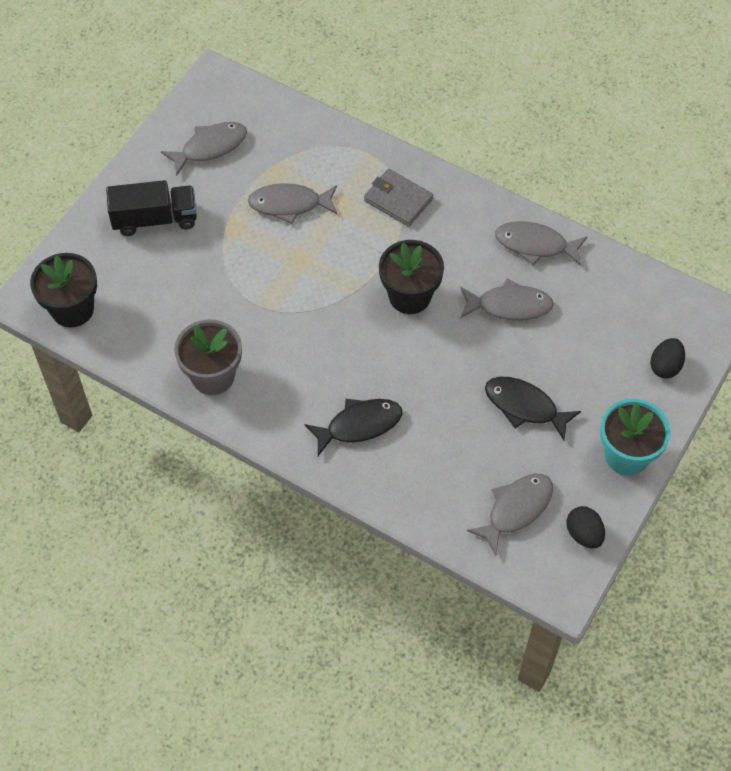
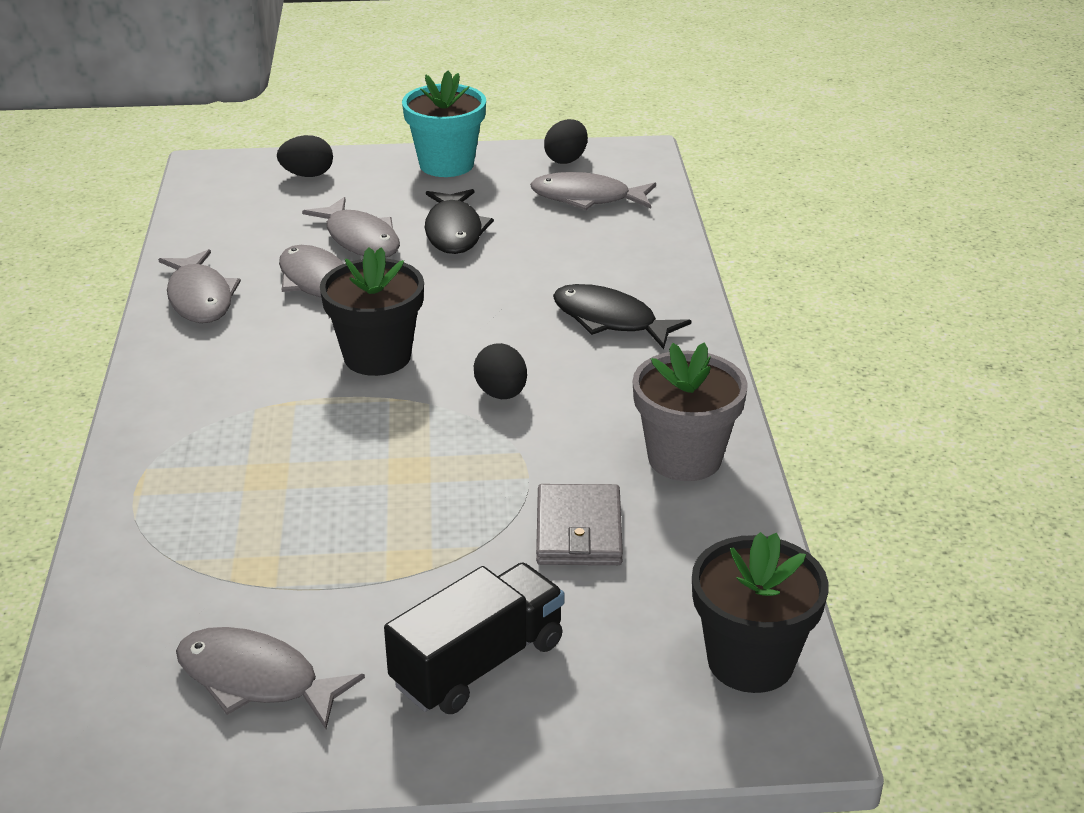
camera: 125 degrees left, 25 degrees down
(155, 219) = (478, 663): black truck -> black truck turned 90 degrees clockwise
(289, 204) = (310, 527): grey fish -> grey fish (360, 239)
(331, 331) = (501, 393): none -> black egg
(398, 200) = (211, 429): grey wallet -> grey wallet (579, 530)

